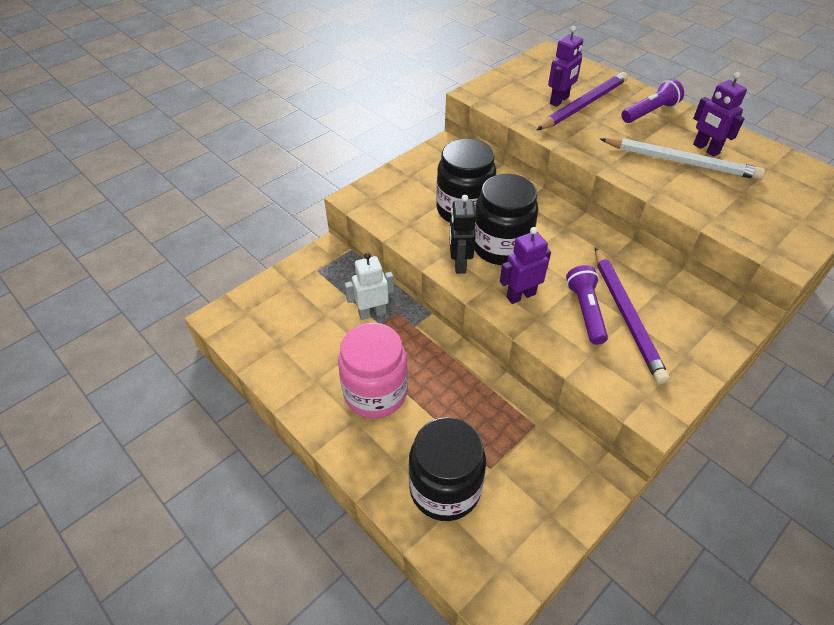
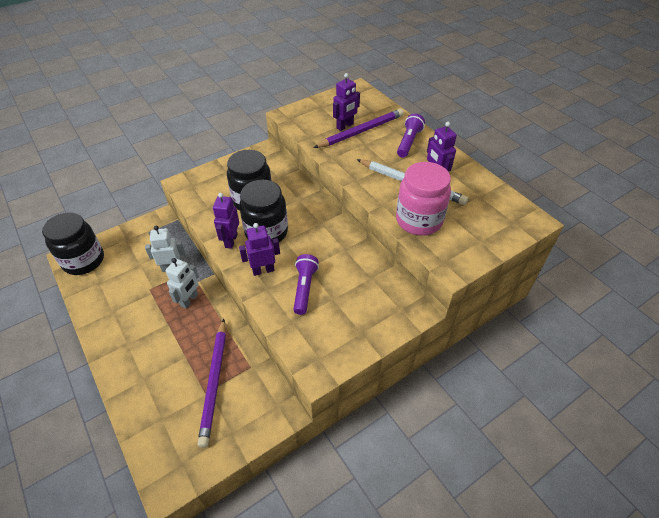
camera: 10 degrees right, 0 degrees up
(375, 393) = (149, 326): pink jar -> pink jar (419, 220)
(415, 351) = (189, 300): none -> white robot
(445, 489) = (167, 402): black jar -> black jar (84, 261)
(459, 264) = (231, 241): black robot -> purple robot
(626, 315) = (333, 296): purple pencil -> purple pencil (214, 382)
(649, 112) = (408, 142): purple flashlight -> purple flashlight turned 45 degrees counterclockwise

